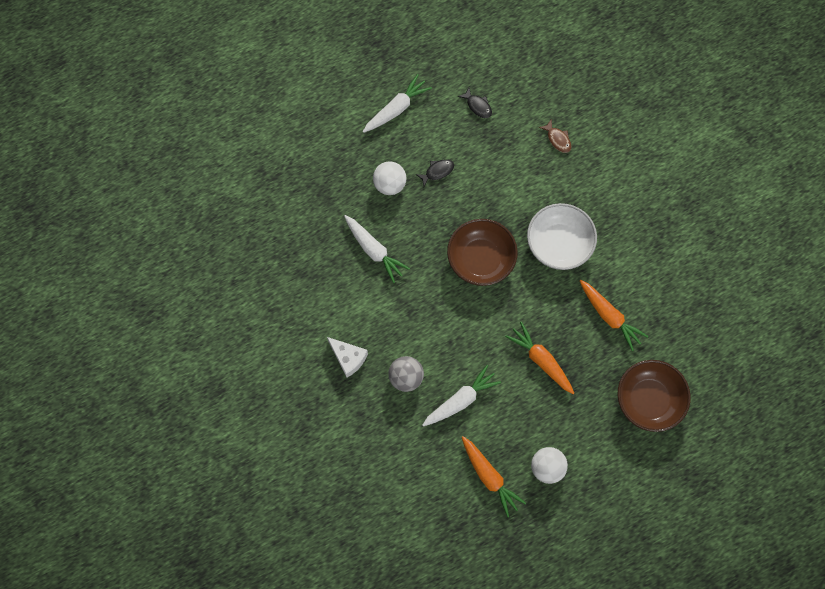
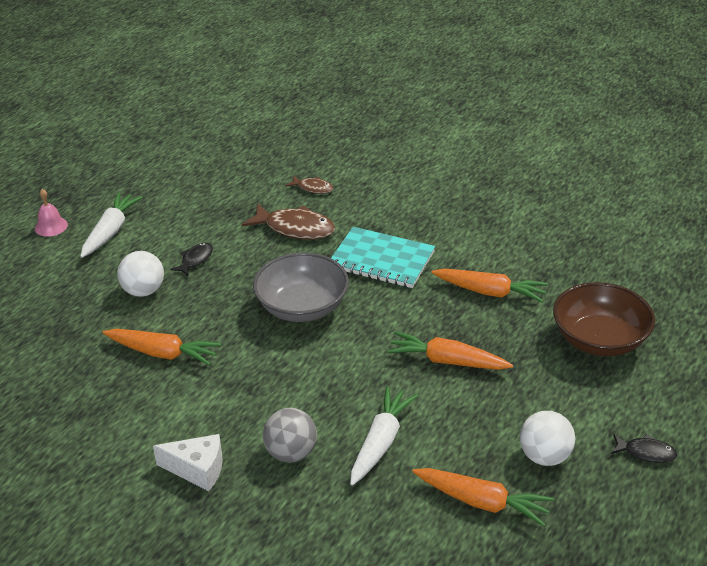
camera: 30 degrees left, 35 degrees down
(360, 80) = (51, 226): none -> pink bell
(374, 250) = (162, 353): white carrot -> orange carrot
(477, 106) = (205, 197): black fish -> black fish (646, 452)
(480, 259) = (302, 307): brown bowl -> grey bowl
(520, 177) = (295, 228): none -> brown fish
(559, 243) = (381, 260): white bowl -> turquoise notebook

